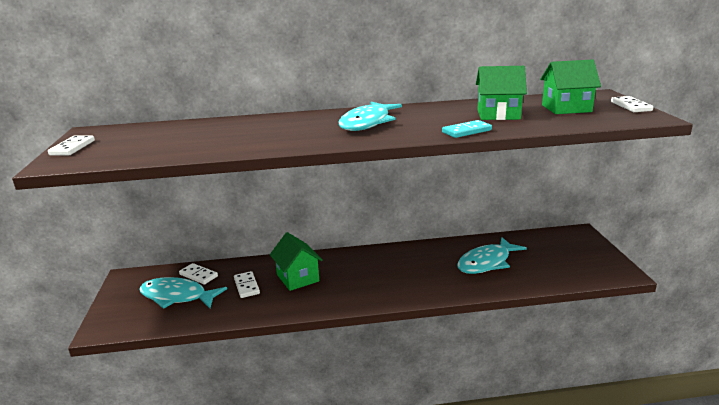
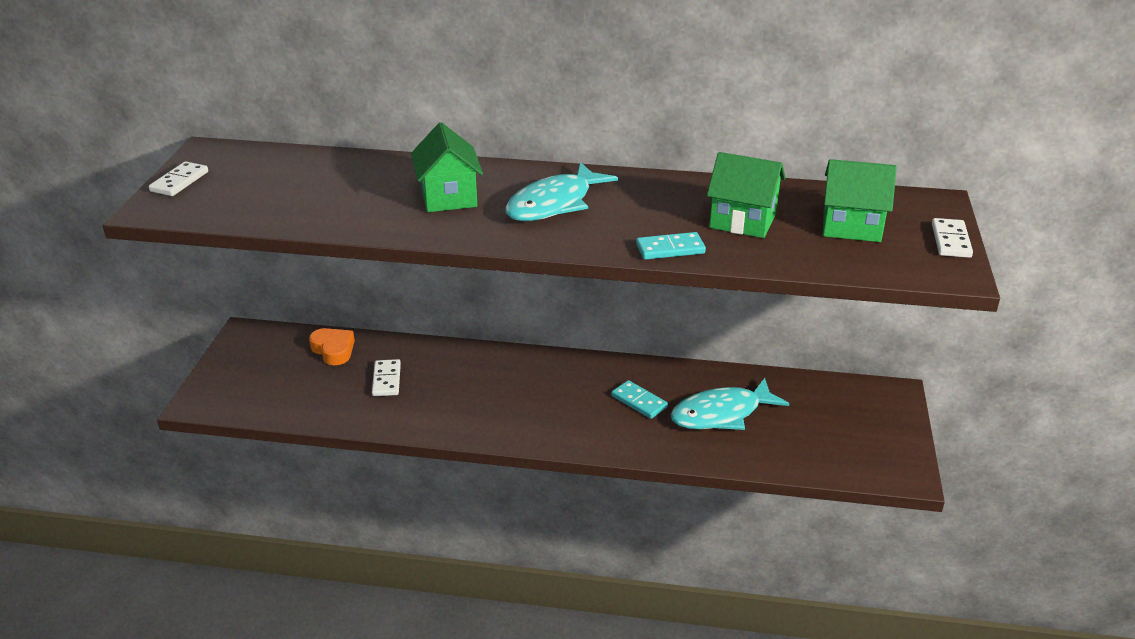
camera: 15 degrees right, 10 degrees up
(177, 296) = (297, 376): turquoise fish -> none
(198, 275) = (333, 350): white domino -> orange heart
(297, 278) = (455, 382): green house -> green house (448, 197)
(430, 266) = (639, 402): none -> turquoise domino

